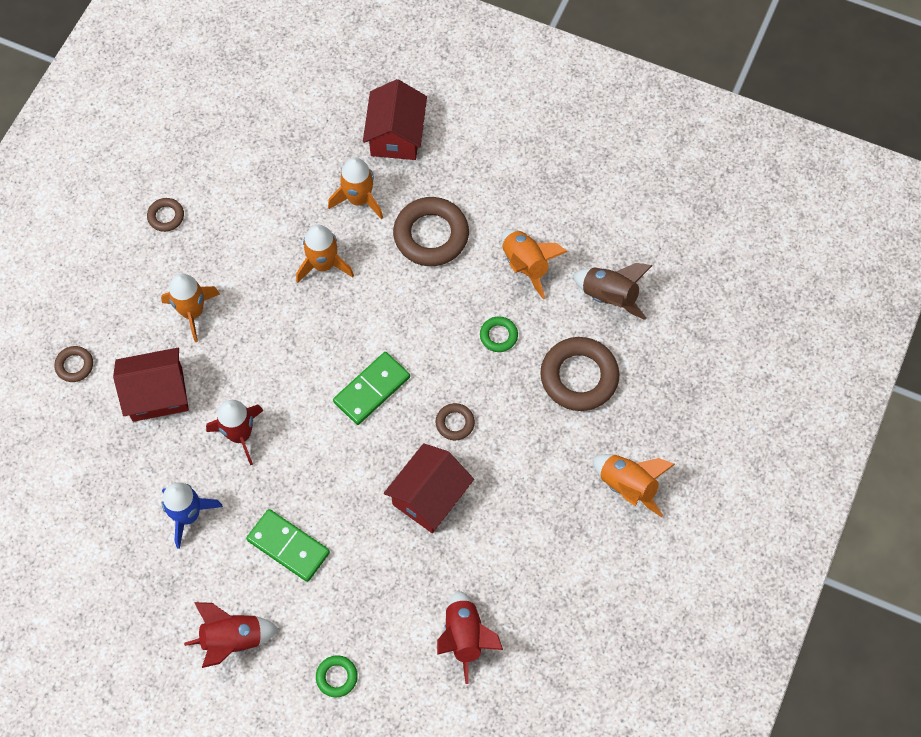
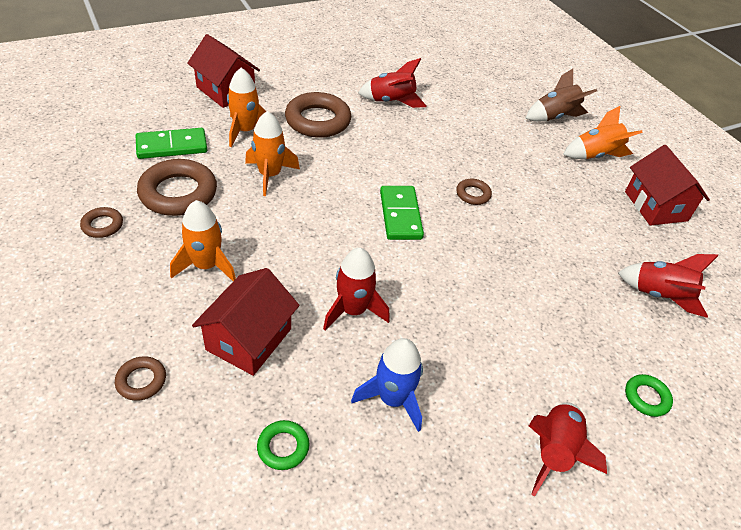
camera: 55 degrees left, 20 degrees down
(288, 546) = (490, 348): green domino -> green domino (172, 146)
(429, 497) = (521, 241): red house -> red house (655, 206)
(498, 336) = (428, 139): green ring -> green ring (283, 447)
(525, 265) = (391, 101): orange rocket -> red rocket
(579, 377) = (496, 128): brown ring -> brown ring (178, 193)
(609, 296) = (453, 88): brown rocket -> brown rocket (554, 117)

